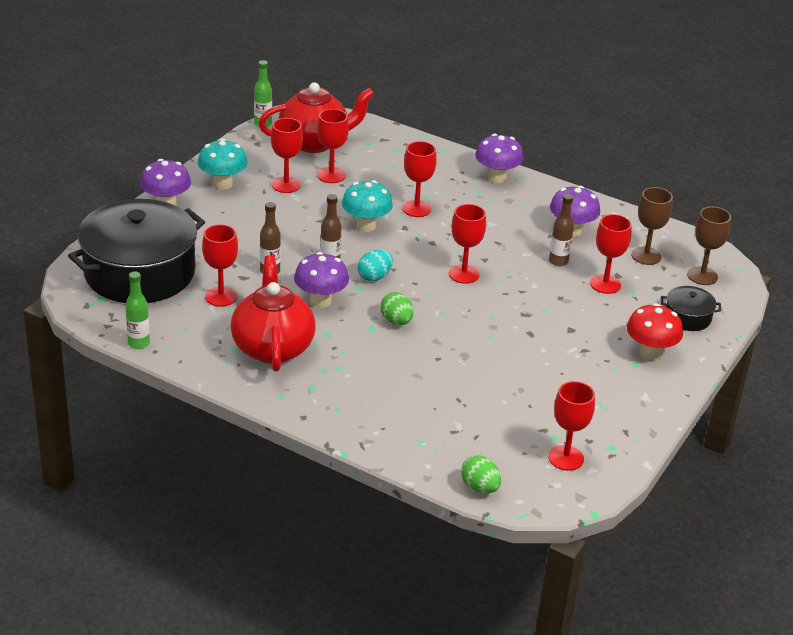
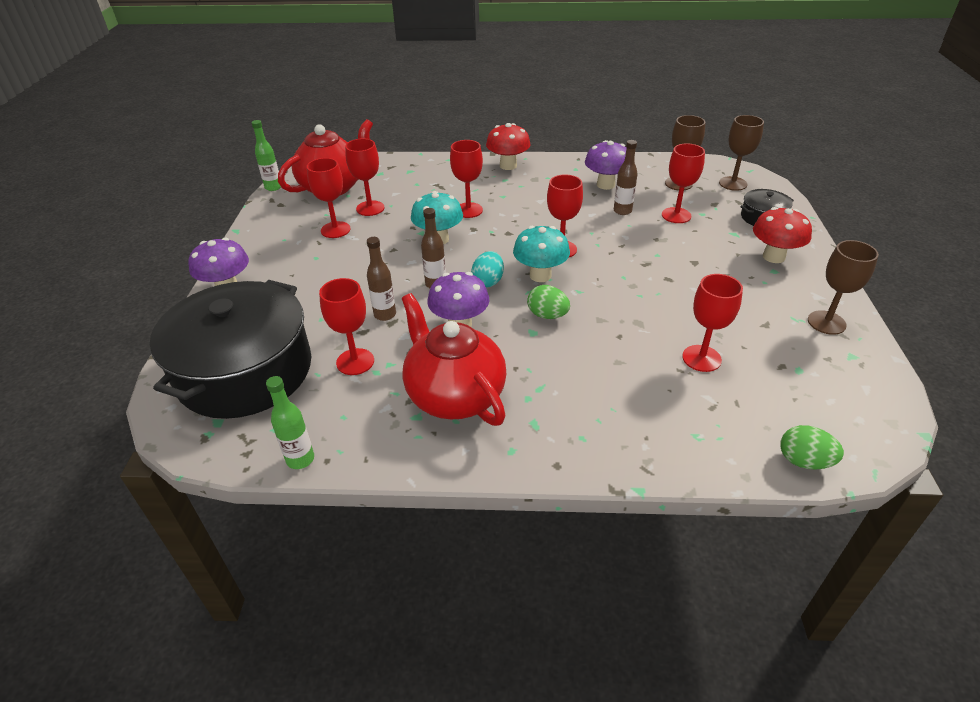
camera: 25 degrees left, 5 degrees up
(223, 184) = (273, 249): turquoise mushroom -> turquoise mushroom (540, 275)
(496, 177) = (508, 166): purple mushroom -> red mushroom
(566, 458) = (833, 386): red goblet -> red goblet (701, 358)
(624, 418) = (826, 322): none -> brown goblet

